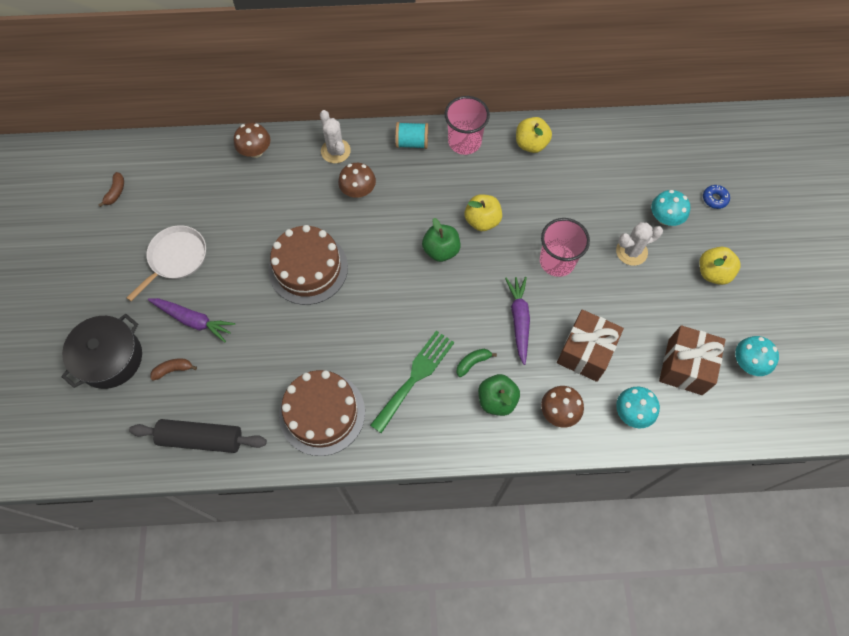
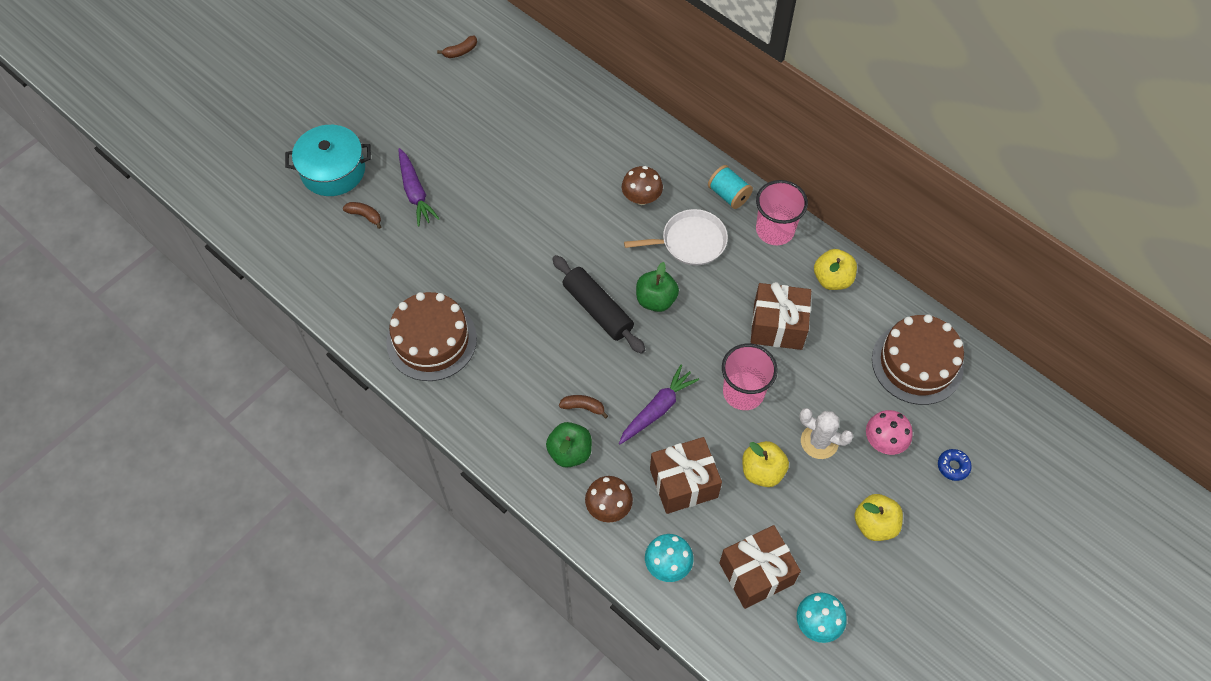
camera: 45 degrees right, 5 degrees down
(110, 358) = (333, 170): black pot -> turquoise pot
(176, 258) = (451, 136): white pan -> white pan (690, 241)
(201, 439) = (332, 281): black rolling pin -> black rolling pin (597, 309)
(255, 151) = (595, 101): brown mushroom -> none
(308, 268) = (537, 225): brown cake -> brown cake (917, 363)
(335, 151) = (658, 151): white cactus -> none
(415, 377) = (527, 377): green fork -> none
(472, 363) = (583, 407): green banana -> brown banana
(482, 221) = (716, 305): yellow apple -> yellow apple (762, 471)
(532, 201) = (777, 326): none -> brown gift
(665, 218) = (884, 441): turquoise mushroom -> pink mushroom

